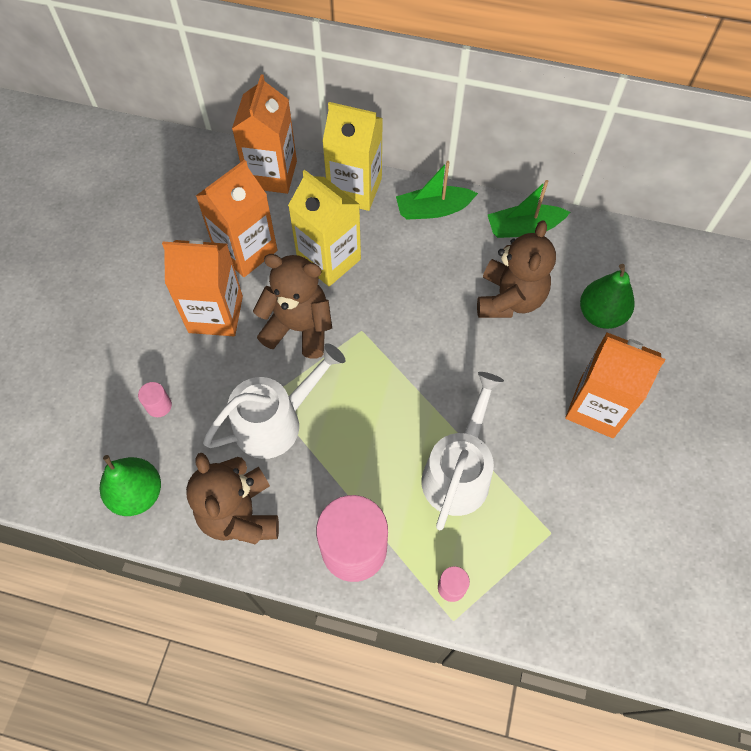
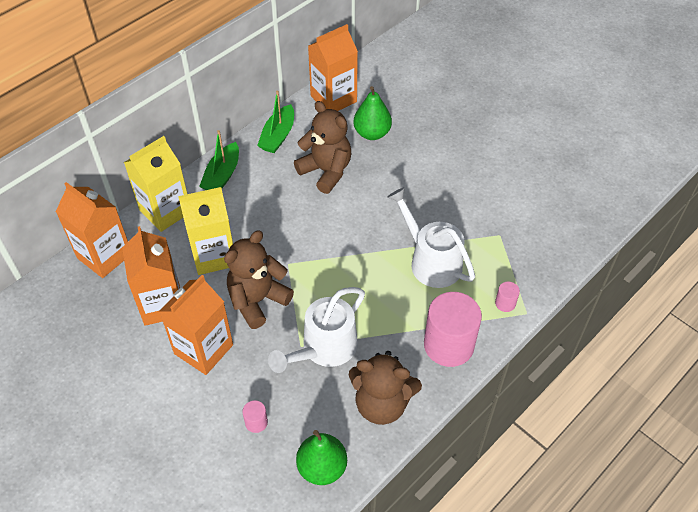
camera: 60 degrees left, 10 degrees down
(276, 421) = (324, 349): white watering can -> white watering can turned 135 degrees counterclockwise
(596, 407) = (433, 169): orange carton -> orange carton (333, 99)

